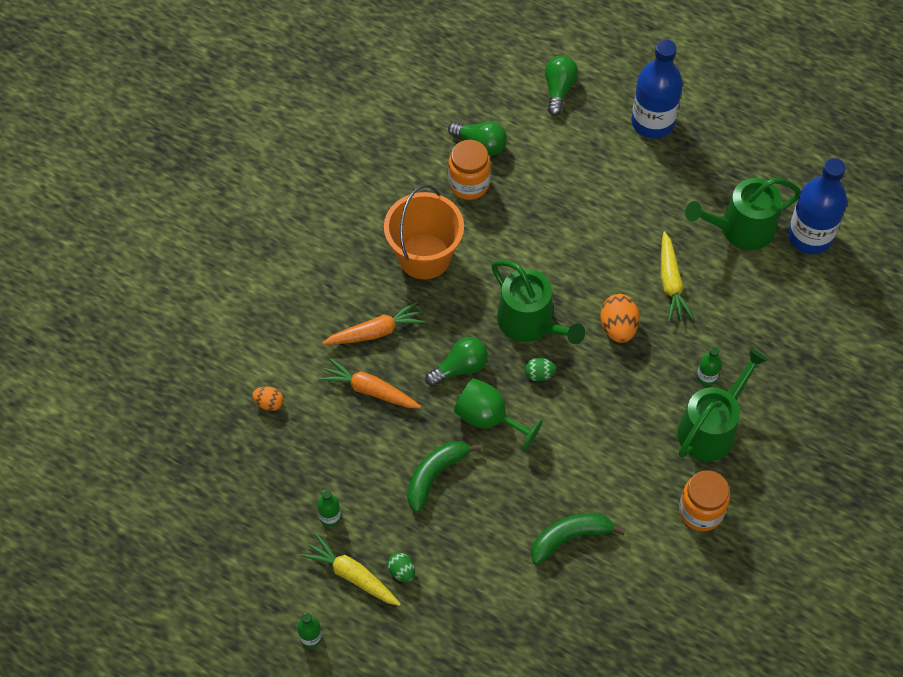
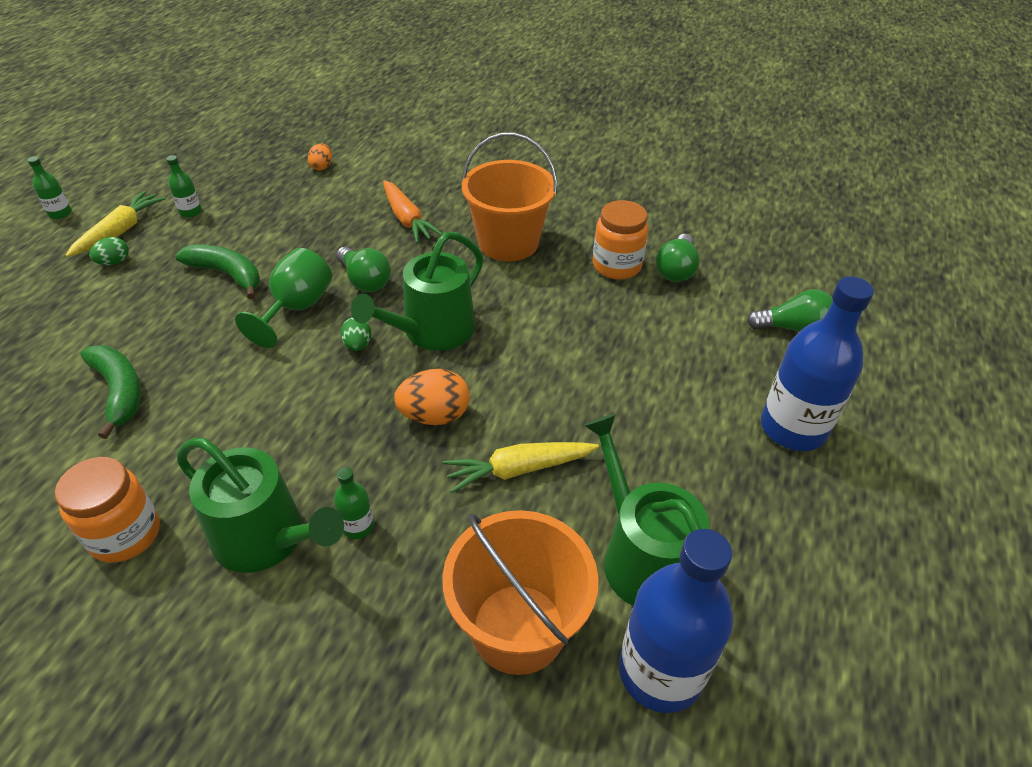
camera: 80 degrees right, 15 degrees down
(370, 390) = (336, 222): orange carrot -> none
(781, 298) = (518, 628): none -> orange bucket

